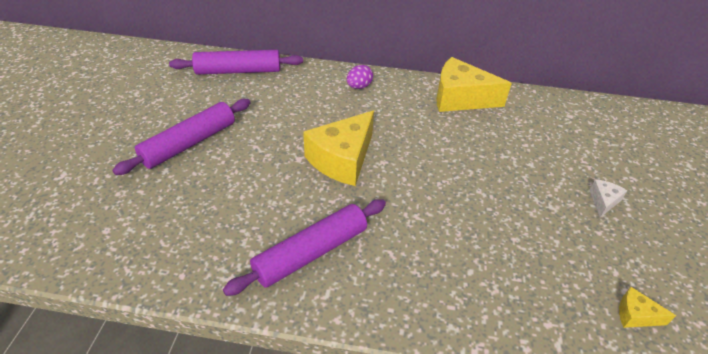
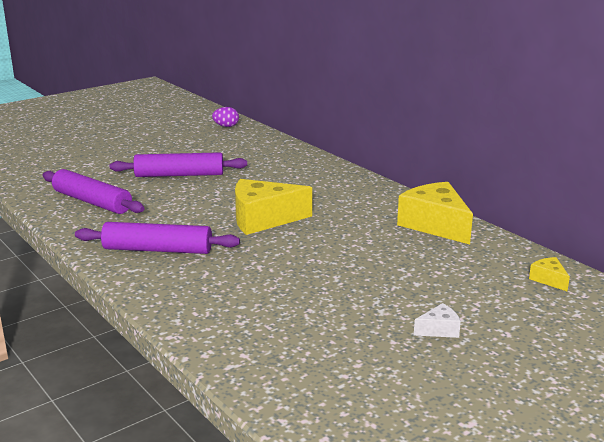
camera: 45 degrees right, 20 degrees down
(238, 71) = (278, 151): purple rolling pin -> purple rolling pin (92, 202)
(359, 87) = (356, 189): purple egg -> purple egg (226, 126)
(635, 315) = (322, 389): yellow cheese -> yellow cheese (549, 280)

